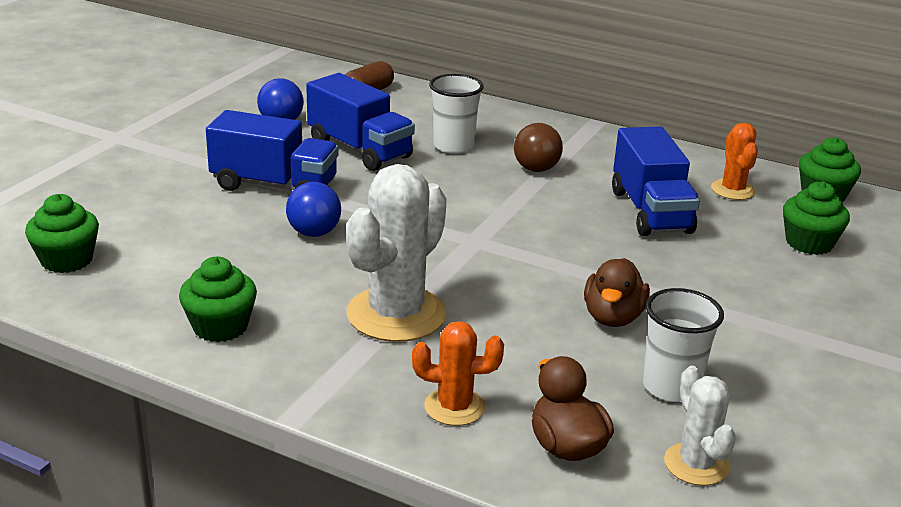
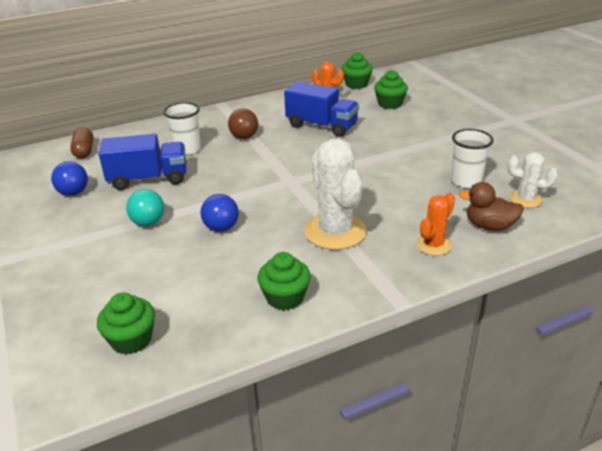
camera: 50 degrees left, 5 degrees up
(274, 185) = (148, 222): blue truck -> turquoise ball
(613, 317) = (400, 172): brown duck -> none

